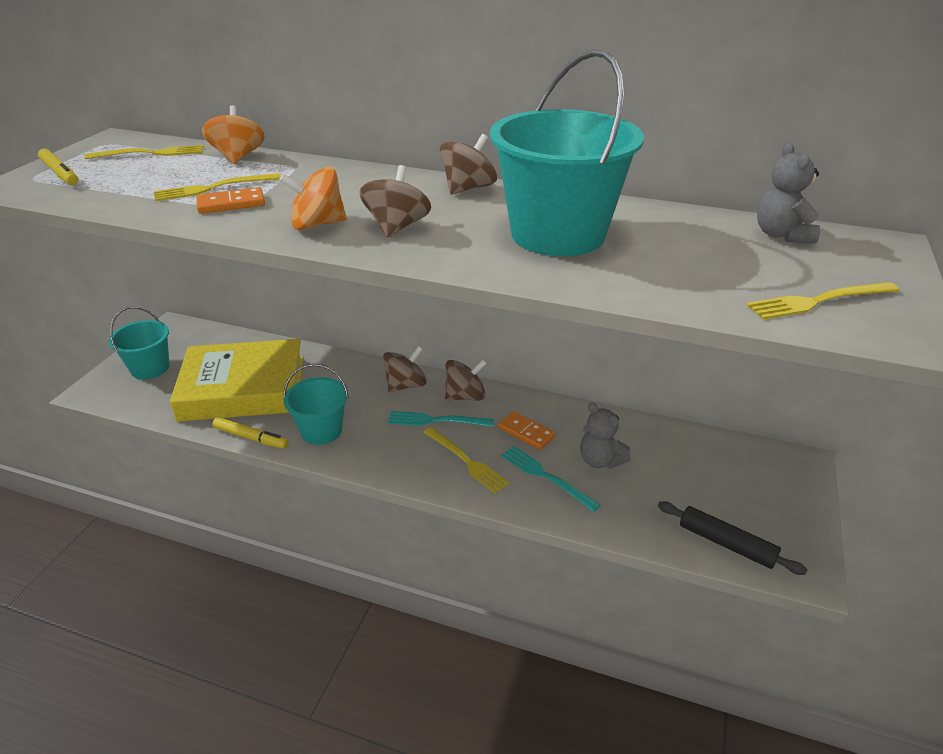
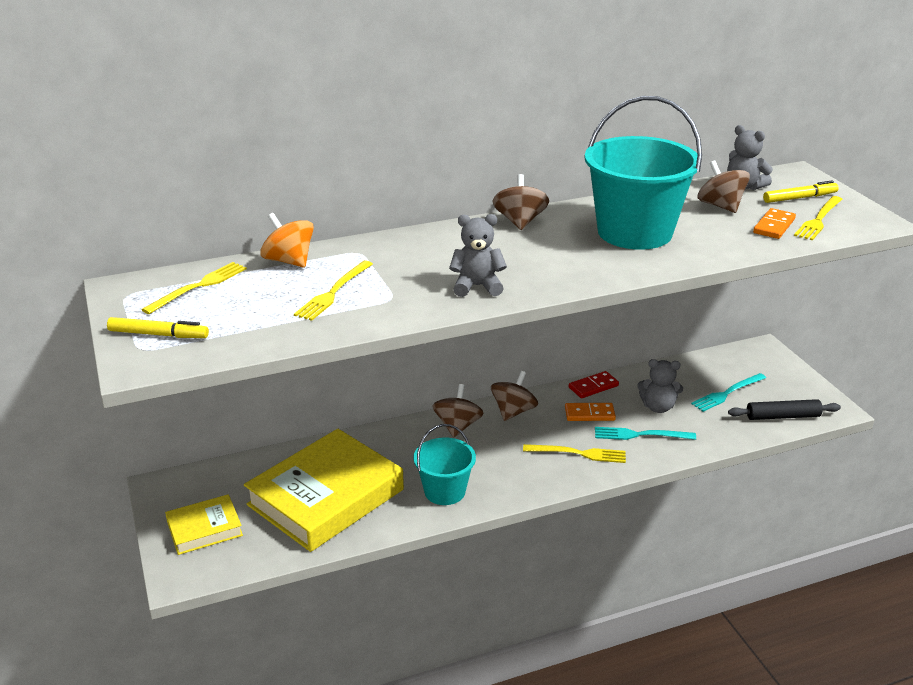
camera: 40 degrees left, 5 degrees down
(150, 368) = (204, 529): turquoise bucket -> yellow book
(231, 204) = (379, 298): orange domino -> orange domino (774, 226)
(251, 438) = (397, 527): yellow marker -> yellow marker (799, 198)
(317, 224) = (477, 286): orange spinning top -> grey teddy bear
(397, 227) = (532, 267): brown spinning top -> brown spinning top (720, 206)
(436, 420) = (518, 438): turquoise fork -> turquoise fork (727, 393)
(564, 410) = (593, 386): none -> red domino

